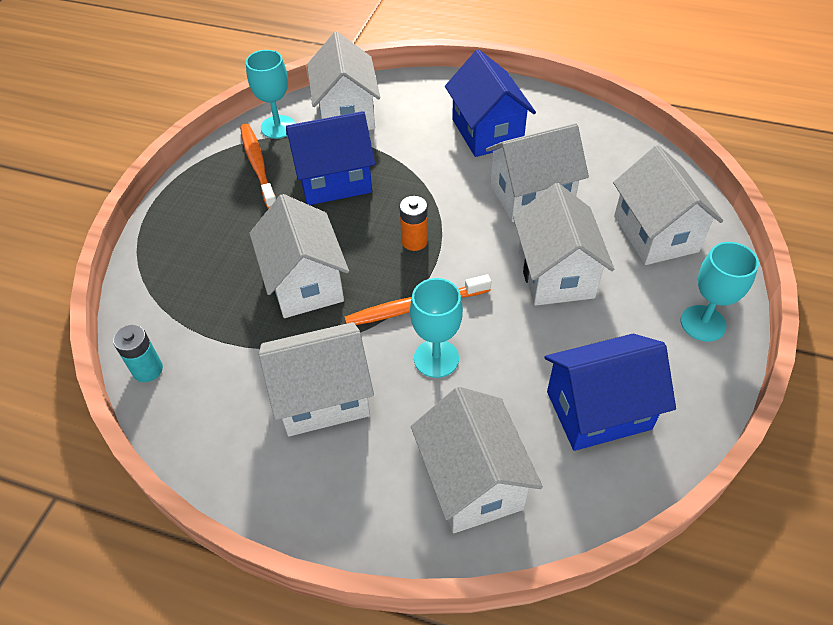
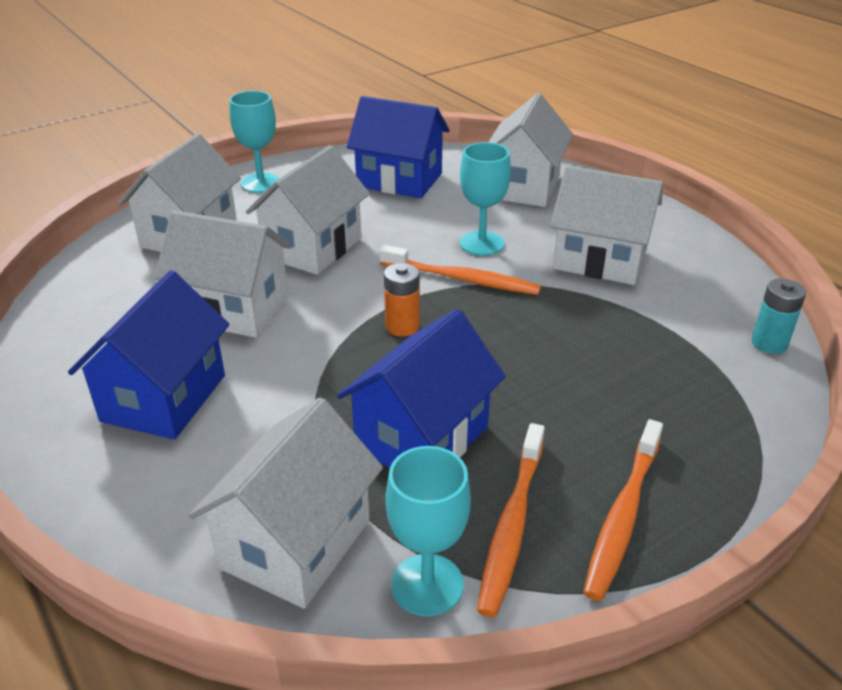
camera: 145 degrees left, 15 degrees down
(206, 194) = (622, 516): none -> orange toothbrush
(305, 283) = (554, 343): white house -> none
(334, 181) = (422, 438): blue house -> blue house turned 75 degrees counterclockwise

